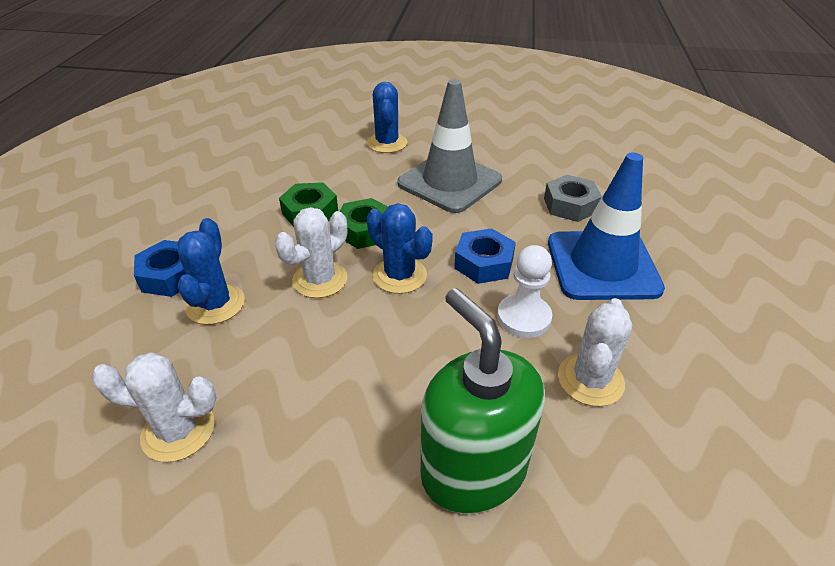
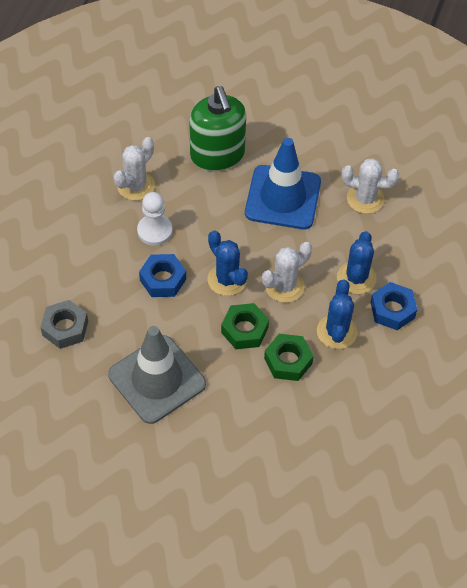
camera: 170 degrees left, 15 degrees up
(387, 143) = (201, 457): blue cactus -> blue cactus (336, 332)
(602, 265) = (78, 262): blue traffic cone -> blue traffic cone (283, 197)

